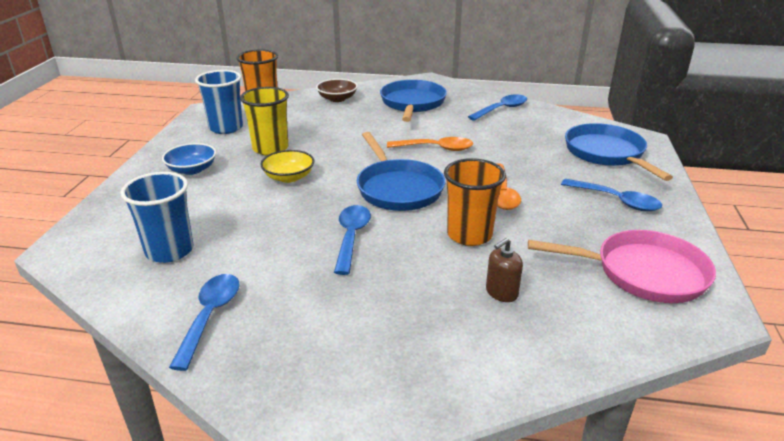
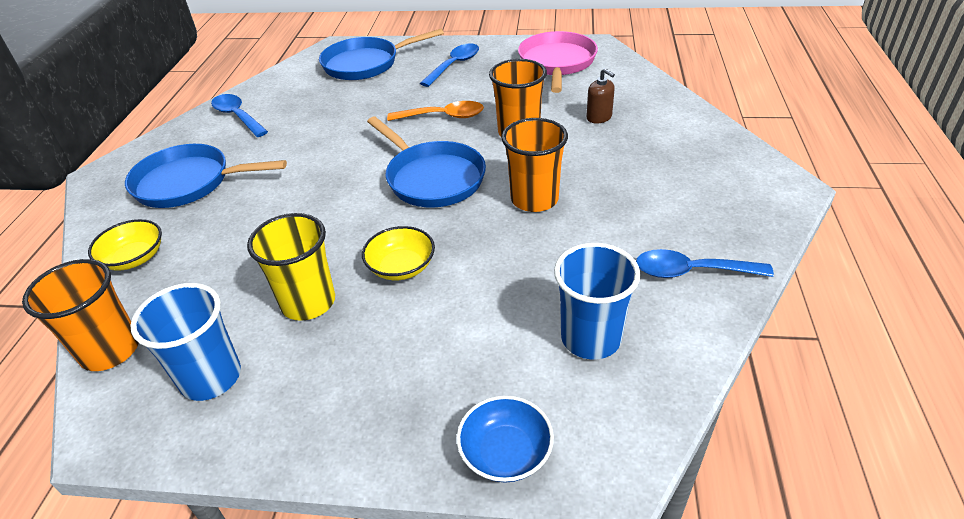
camera: 90 degrees left, 10 degrees up
(192, 169) = (369, 380): blue bowl -> blue bowl (505, 453)
(337, 99) = (134, 258): brown bowl -> yellow bowl
(351, 237) = (534, 199): blue spoon -> orange cup
(398, 188) = (432, 178): blue pan -> blue pan turned 75 degrees clockwise
(436, 148) = (336, 157): orange spoon -> none

